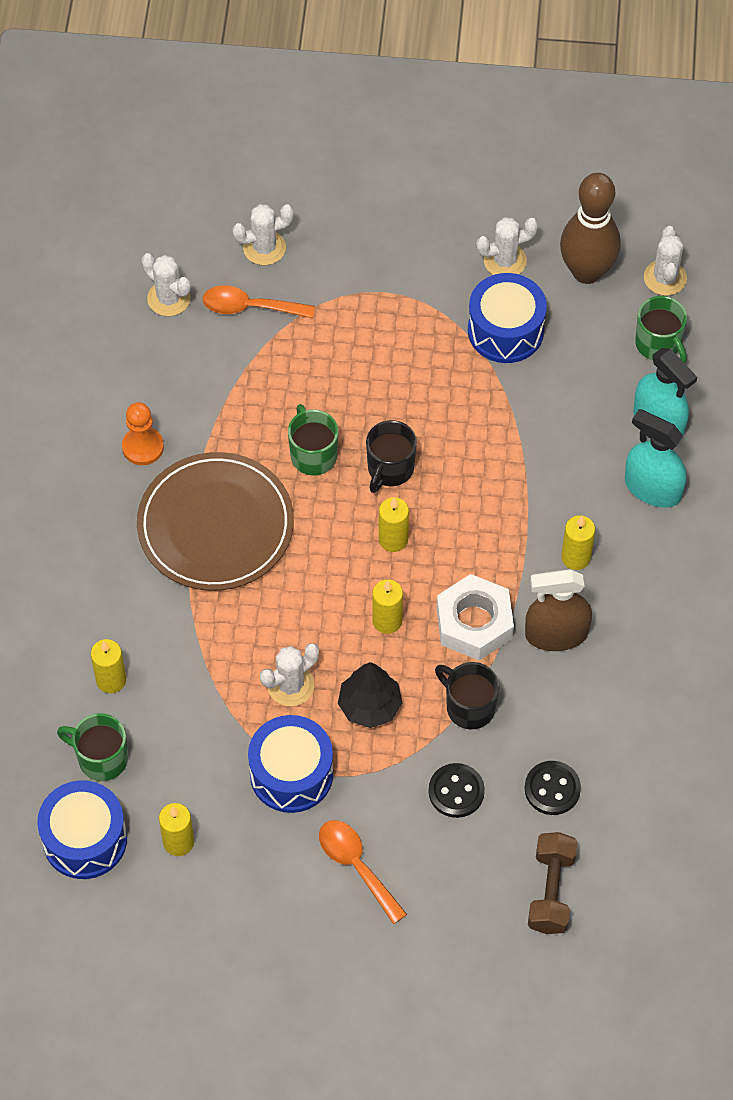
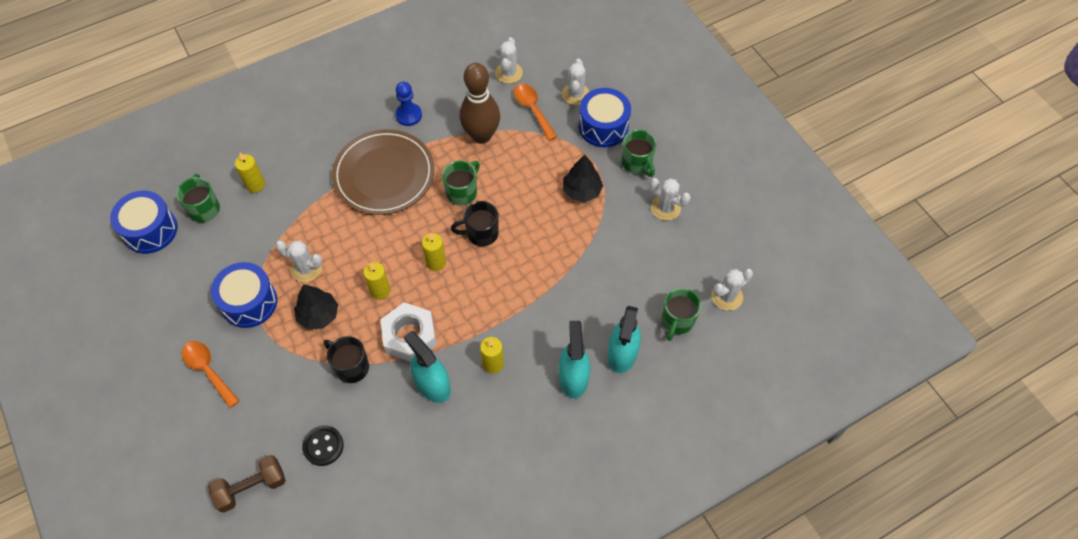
camera: 55 degrees right, 0 degrees up
(143, 447) = (408, 115): orange pawn -> blue pawn
(178, 842) = (173, 274): yellow candle -> none
(264, 248) = (575, 94): white cactus -> white cactus turned 60 degrees clockwise
(356, 866) = (208, 370): orange spoon -> orange spoon turned 60 degrees counterclockwise
(413, 329) = (582, 191): none -> black tree
(420, 249) = (637, 163): none -> green mug
(456, 791) = (289, 394): black button -> none
(469, 707) = (351, 367): black mug -> black mug turned 60 degrees counterclockwise
(505, 330) = (619, 236): blue drum -> blue drum (603, 127)
(556, 634) = (432, 384): brown spray bottle -> turquoise spray bottle
(586, 271) = (695, 253): brown bowling pin -> brown bowling pin (481, 135)

